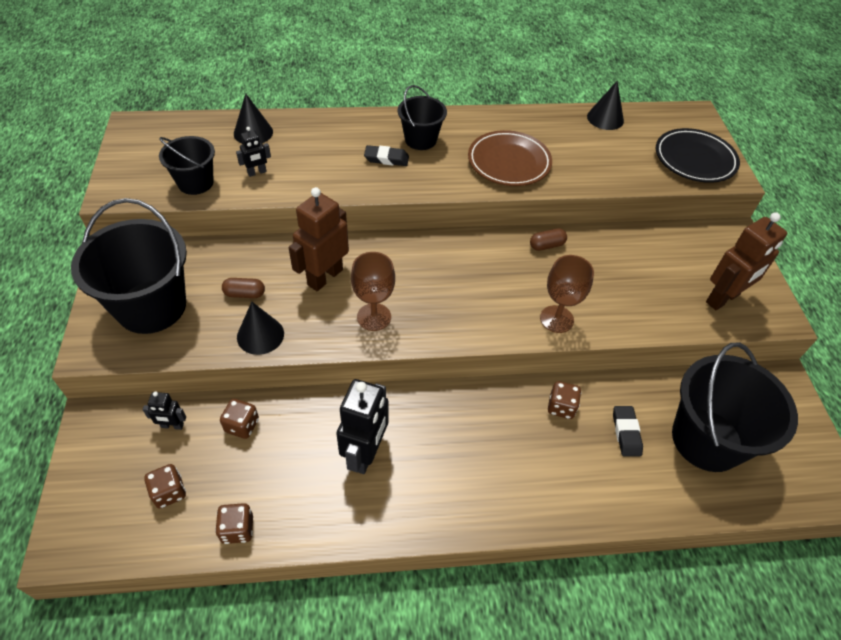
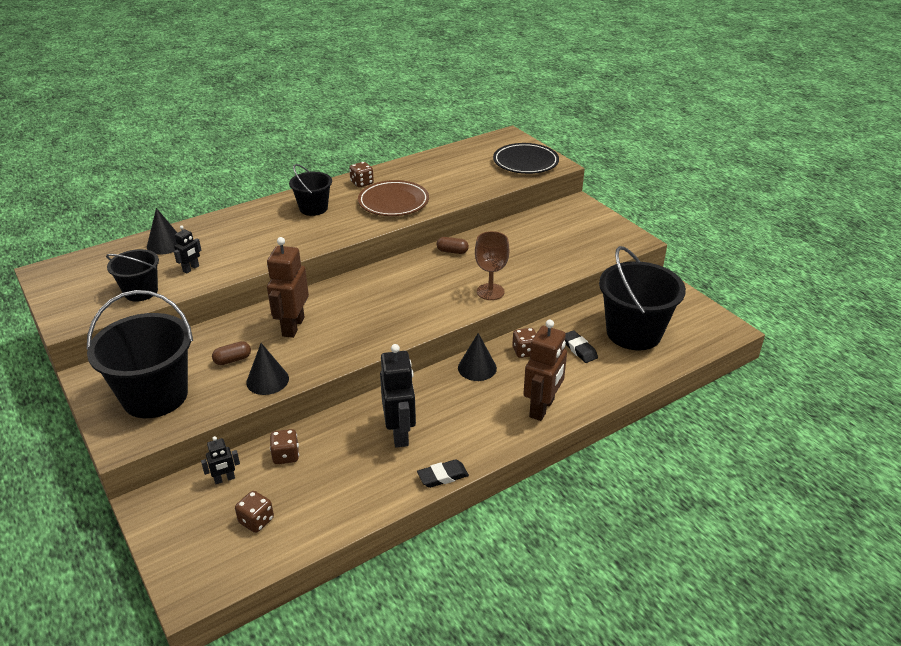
camera: 25 degrees left, 15 degrees down
(237, 529) = (332, 519): brown dice -> brown dice (362, 183)
(374, 317) = (352, 337): brown goblet -> none
(386, 159) = (295, 228): black eraser -> black eraser (443, 476)
(546, 245) = (452, 251): brown capsule -> brown capsule turned 60 degrees clockwise
(605, 118) = (445, 156): black cone -> black cone (477, 368)
(723, 299) = (594, 242): brown robot -> brown robot (542, 408)

